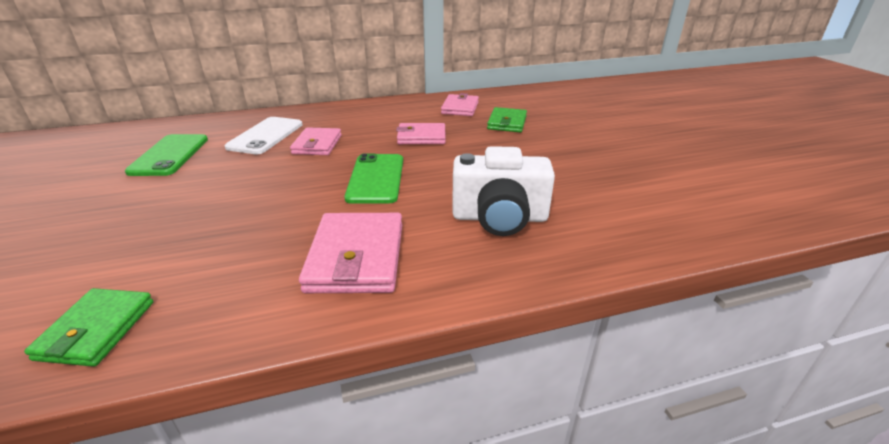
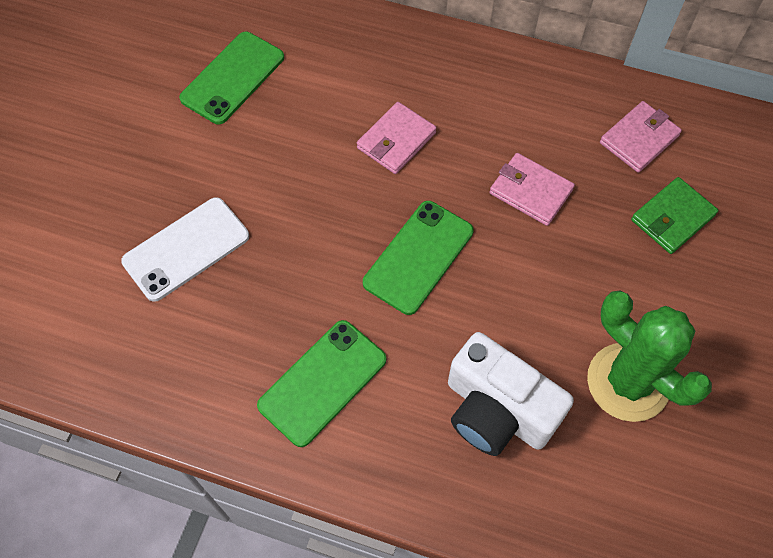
camera: 35 degrees right, 30 degrees up
(97, 330) = (97, 348): green wallet -> none
(265, 136) = (349, 85): white phone -> white phone (186, 249)
(356, 257) = (323, 382): pink wallet -> green phone
(559, 177) = (628, 382): none -> green cactus

